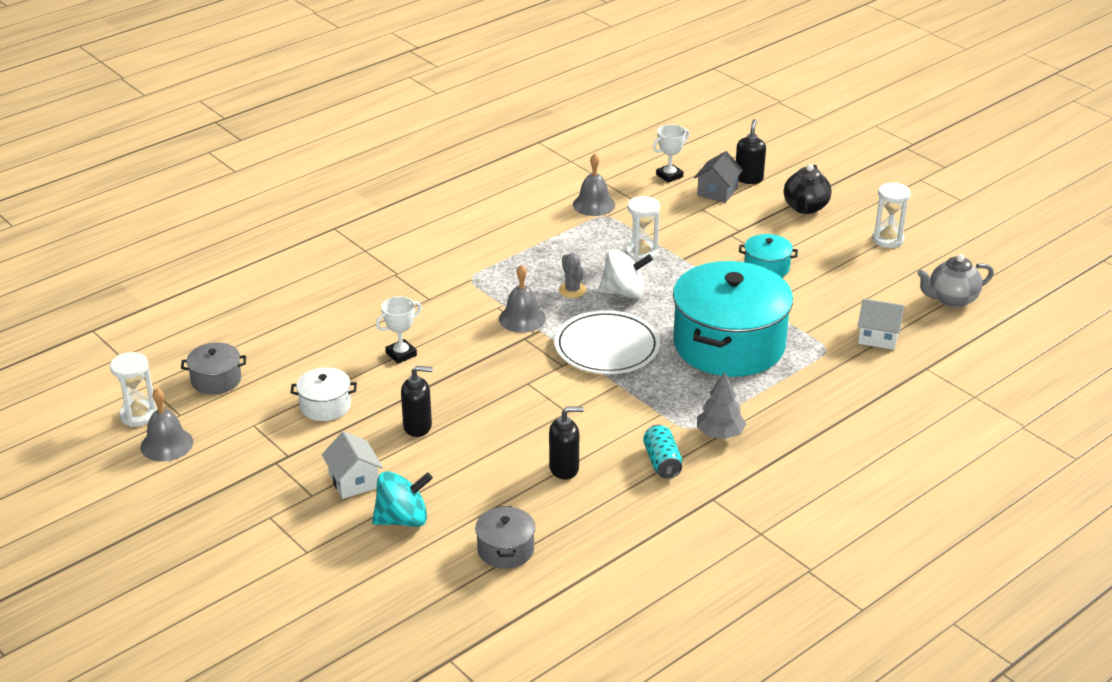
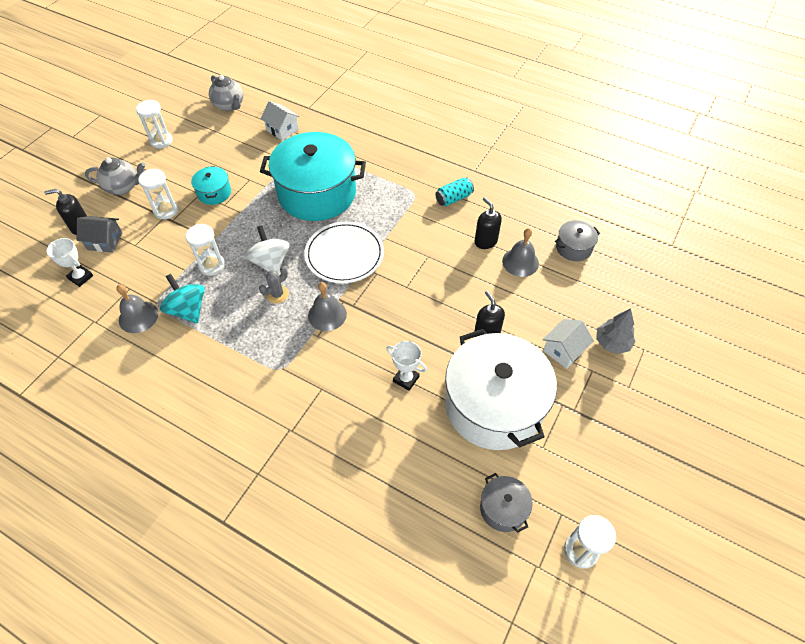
camera: 110 degrees left, 20 degrees up
(167, 444) = (601, 503): grey bell -> grey bell (520, 262)
(325, 406) = (494, 405): white pot -> white pot, size x2.30
(403, 519) = (581, 308): turquoise spinning top -> turquoise spinning top (188, 310)
(720, 434) = (413, 179): grey tree -> grey tree (612, 343)
(750, 232) = (166, 210): none -> white hourglass
(805, 208) = (123, 187): black teapot -> grey teapot
(878, 337) = (282, 130): white house -> white house turned 45 degrees counterclockwise

